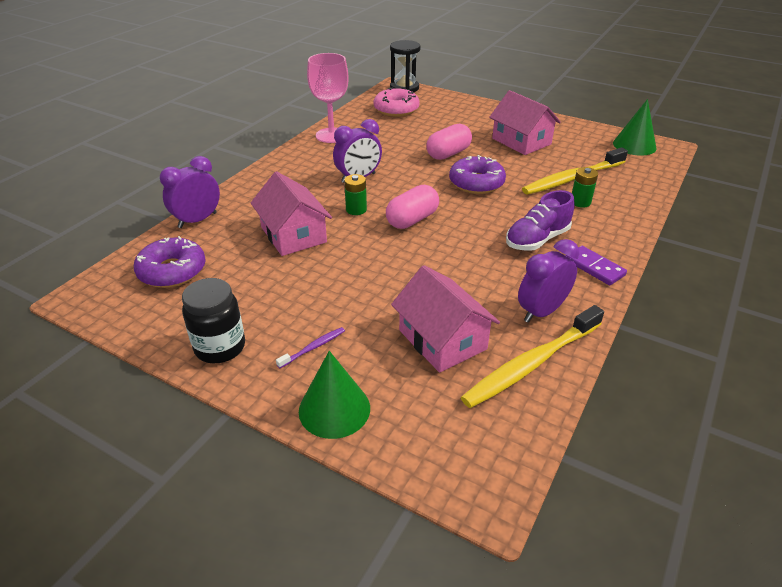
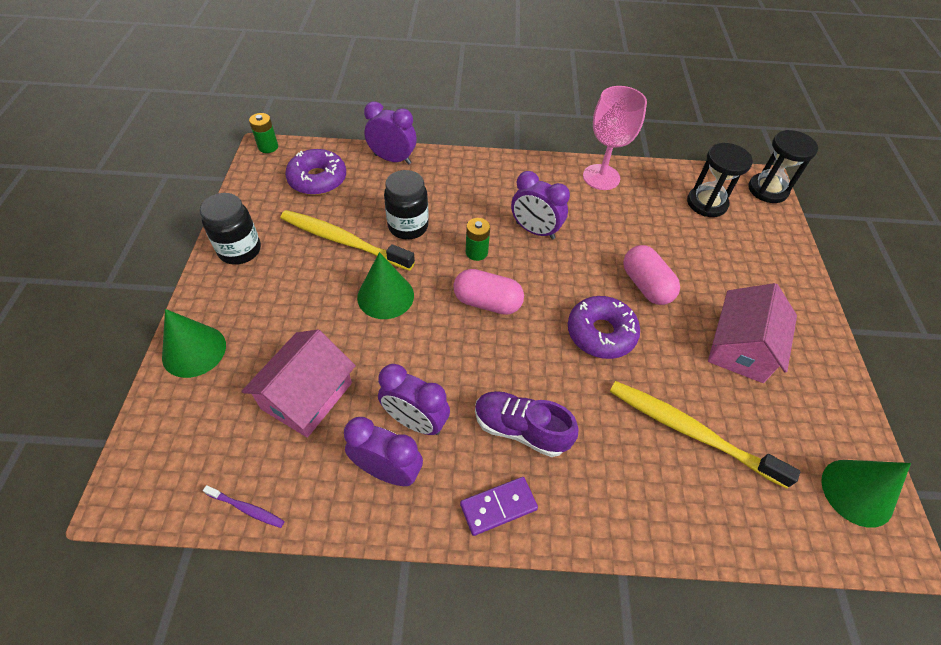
camera: 60 degrees right, 15 degrees up
(293, 234) = (408, 226): pink house -> black jar
(313, 348) = (260, 306): purple toothbrush -> purple toothbrush (246, 508)
(364, 267) = (385, 296): none -> green cone
(396, 109) = (706, 203): pink donut -> black hourglass
(448, 154) = (645, 285): pink capsule -> pink capsule turned 45 degrees clockwise
(503, 286) = (415, 421): none -> purple clock
(532, 363) = (301, 484): yellow toothbrush -> yellow toothbrush (344, 241)
(580, 202) = (637, 455): green battery -> green battery (268, 147)
(594, 267) = (498, 506): purple domino -> purple domino turned 45 degrees clockwise

